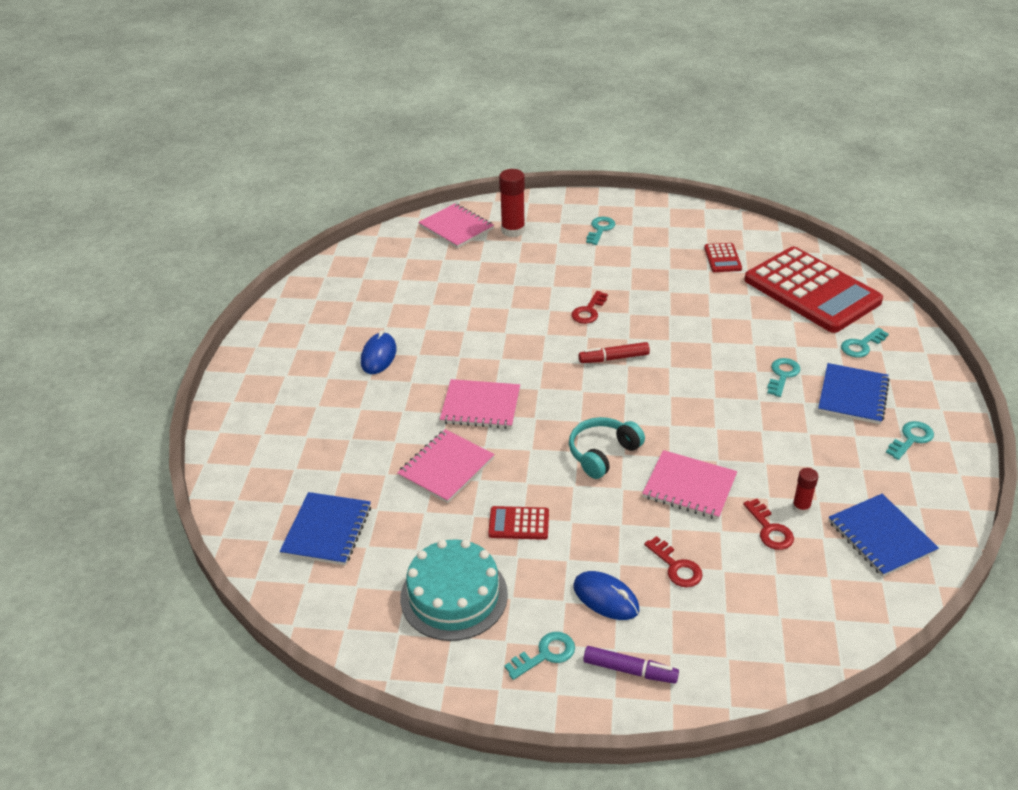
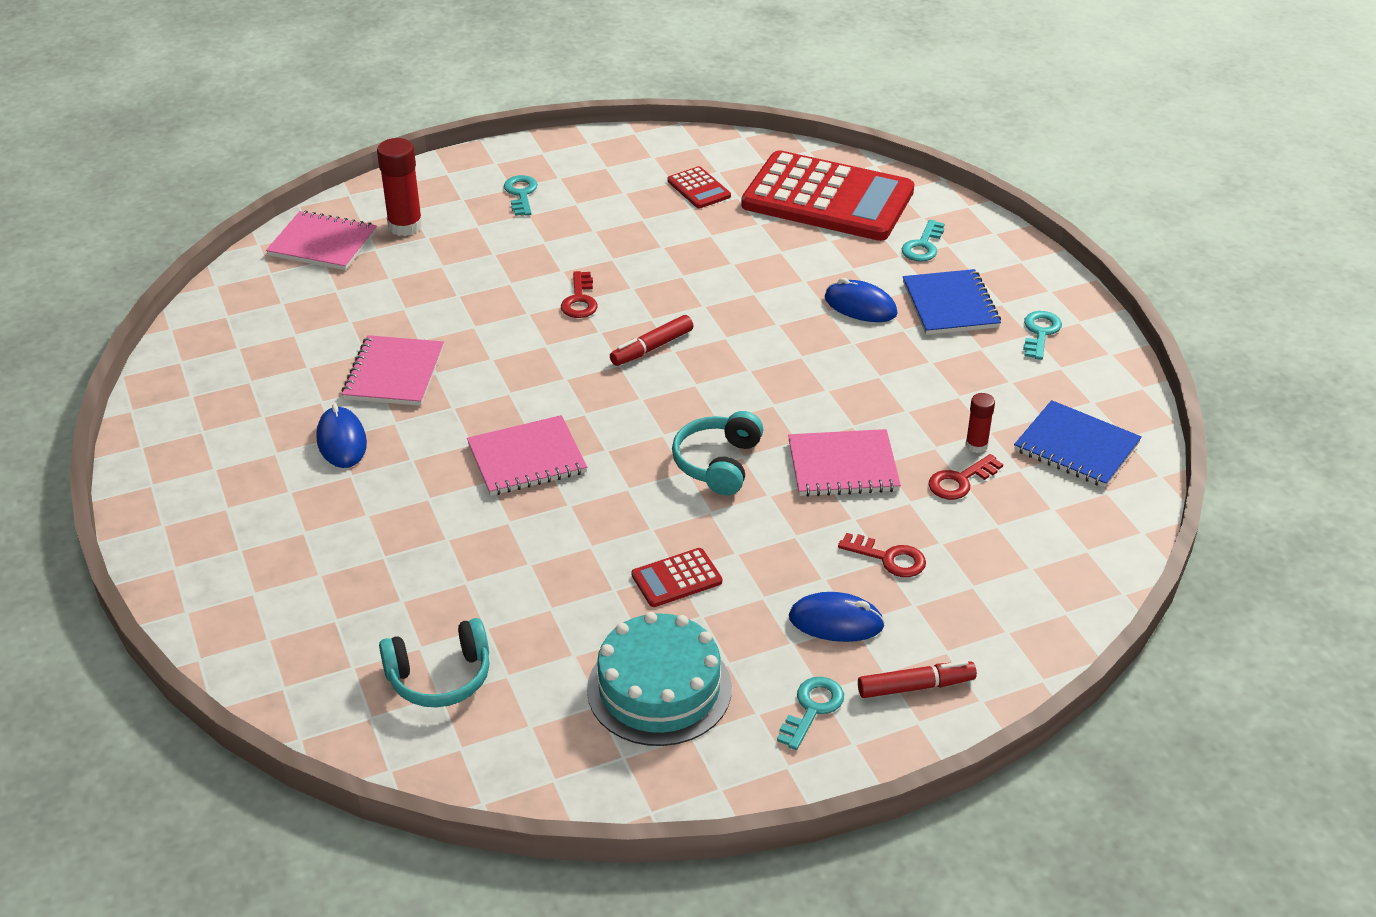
camera: 30 degrees left, 0 degrees up
(327, 530) = (440, 677): blue notebook -> turquoise headphones
(446, 468) = (538, 547): pink notebook -> pink notebook (394, 373)
(630, 670) = (916, 687): purple marker -> red marker
(770, 529) = (960, 481): red key -> red key turned 105 degrees clockwise
(782, 375) = (860, 306): turquoise key -> blue mouse

